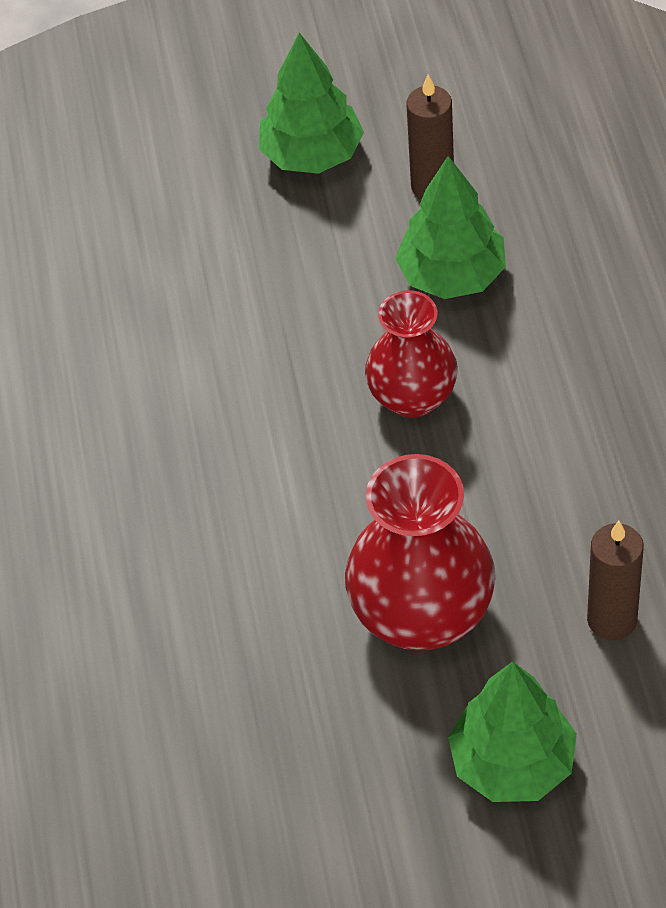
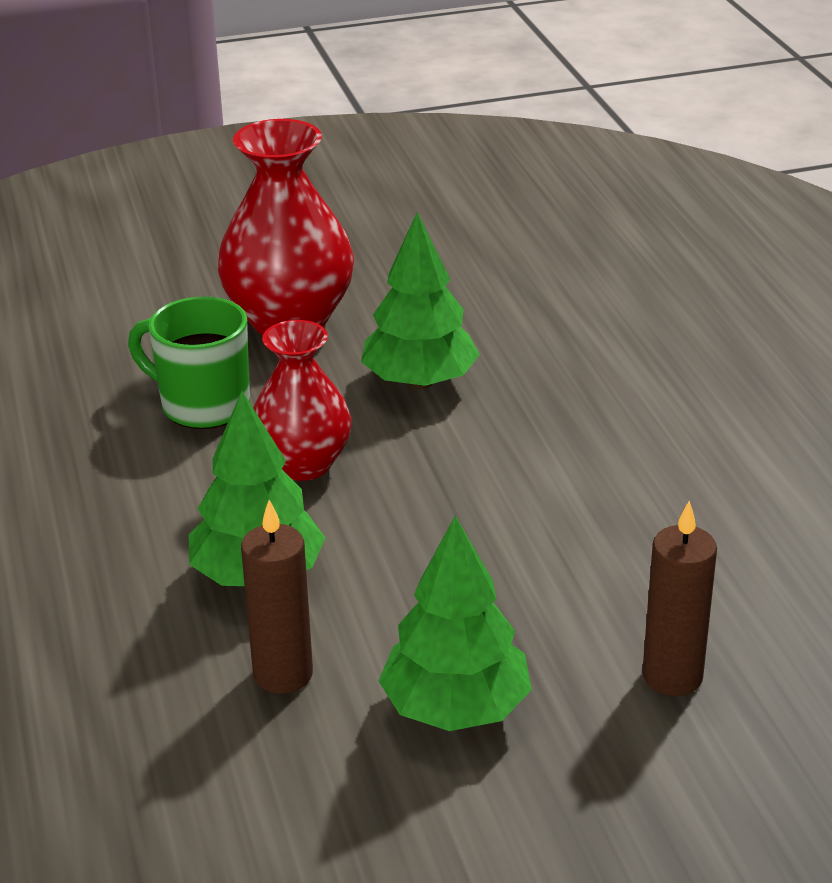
camera: 170 degrees right, 20 degrees down
(509, 482) = (202, 405): none -> green mug
(513, 763) = (213, 251): green tree -> green tree (419, 382)
(612, 619) = (117, 325): brown candle -> brown candle (672, 677)

